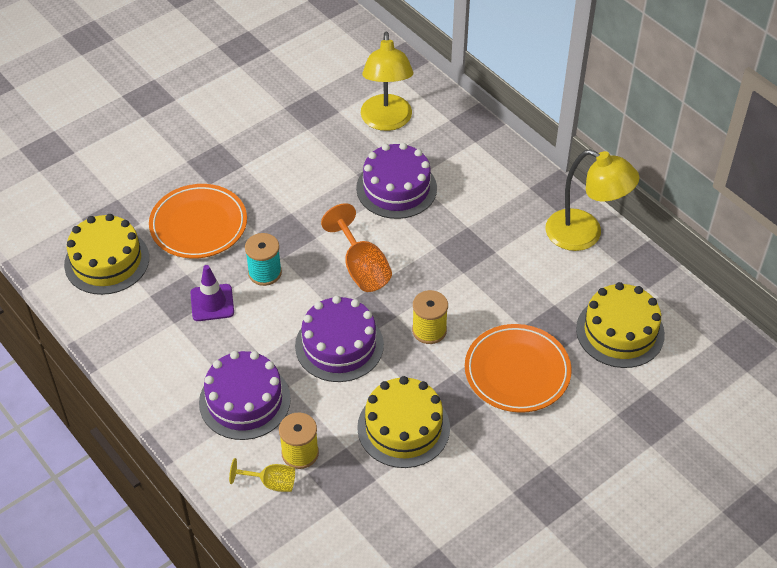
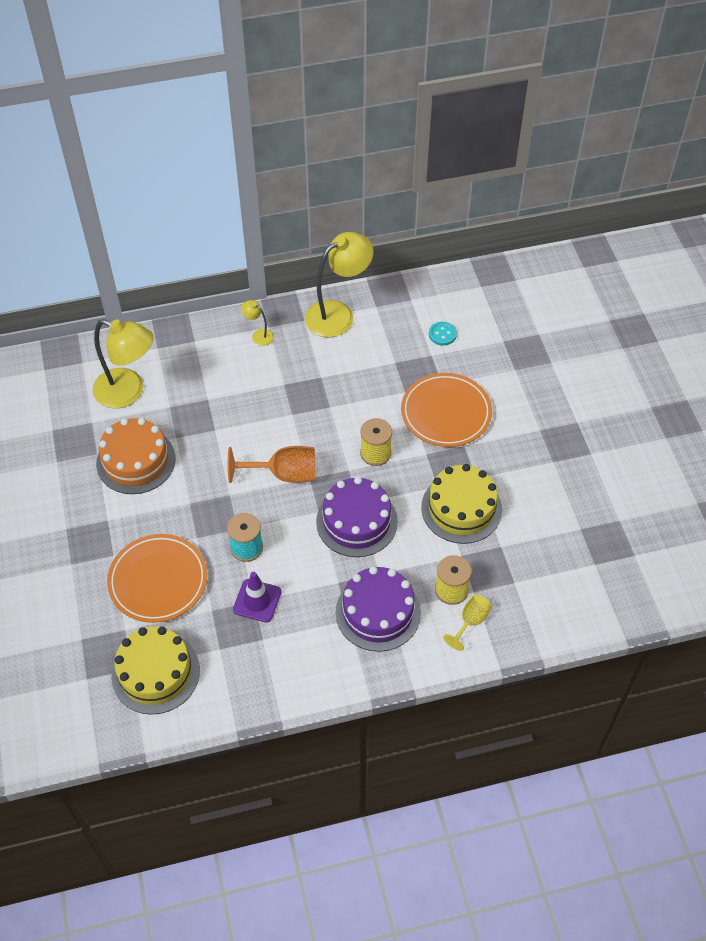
camera: 65 degrees left, 5 degrees up
(315, 158) = (136, 461): none -> orange cake
(396, 188) = (211, 415): purple cake -> none
(514, 185) = (259, 335): none -> yellow lamp
(620, 331) = (442, 334): yellow cake -> turquoise button

